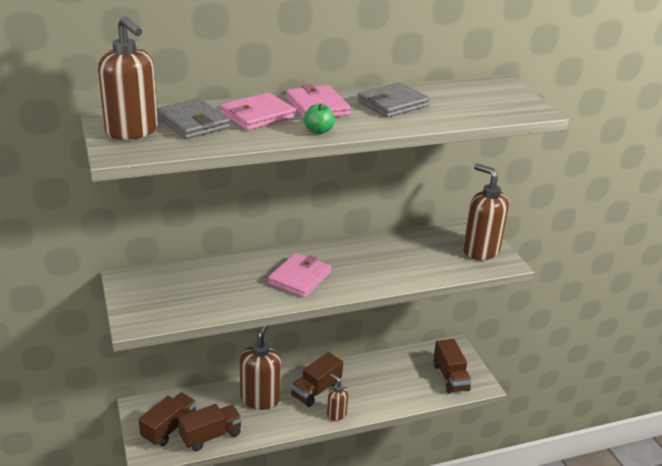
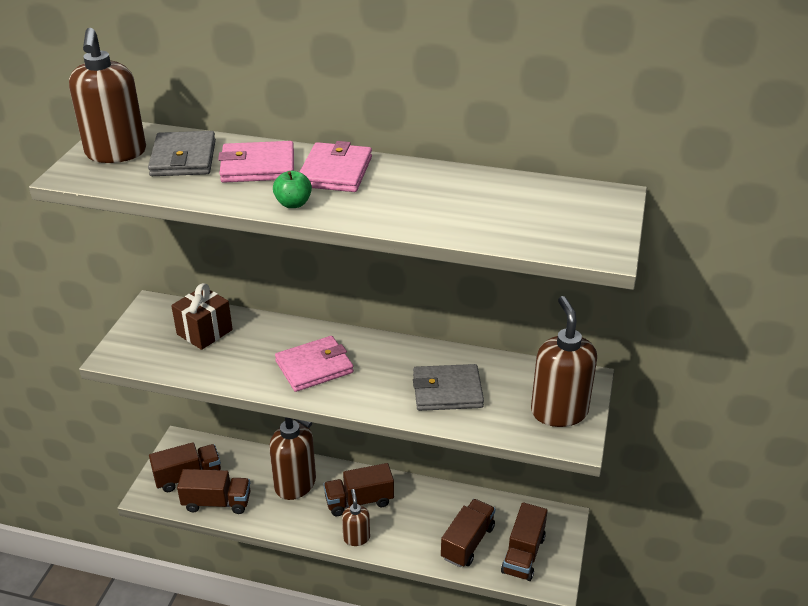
camera: 35 degrees right, 5 degrees up
(190, 283) = (204, 332): none -> brown gift
(260, 398) = (296, 484): brown soap dispenser -> brown soap dispenser turned 75 degrees clockwise
(393, 104) = (427, 191): grey wallet -> grey wallet (447, 391)
(411, 385) = (467, 542): none -> brown truck

